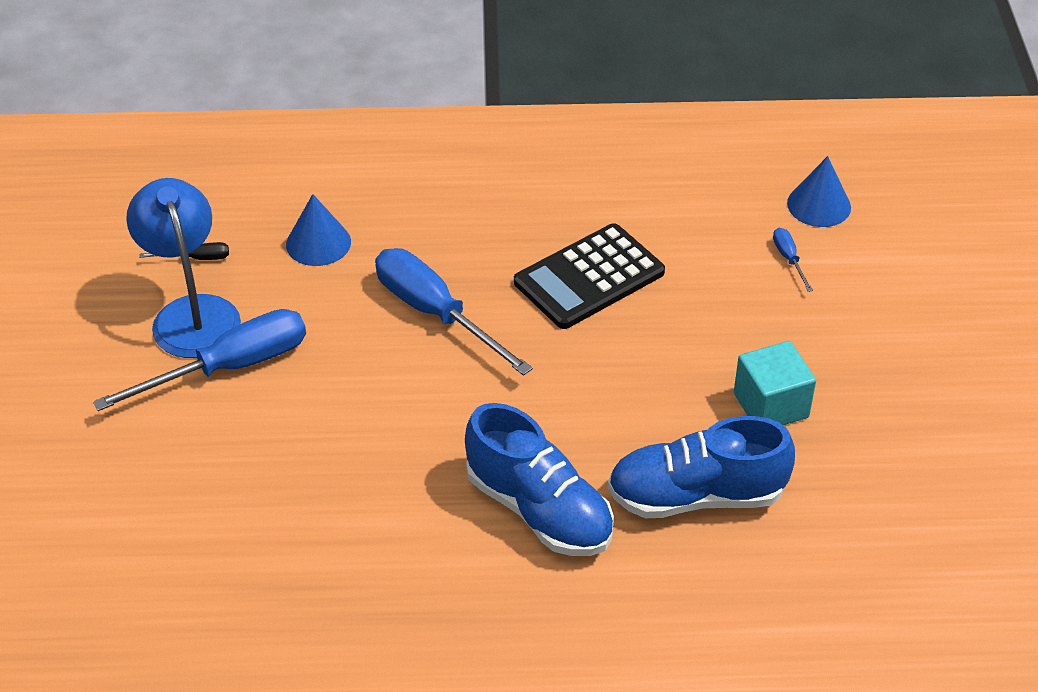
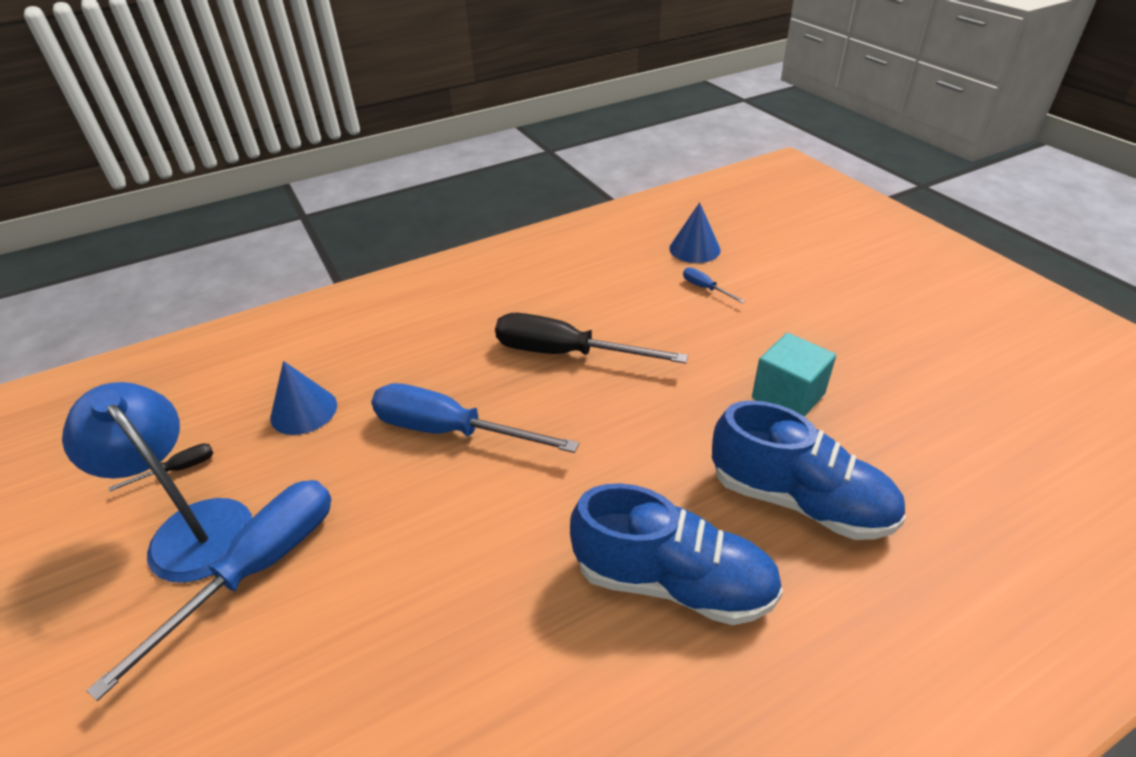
camera: 25 degrees left, 5 degrees down
(589, 277) = (566, 353): black calculator -> black screwdriver
(696, 496) = (799, 500): blue shoe -> blue shoe turned 120 degrees counterclockwise

